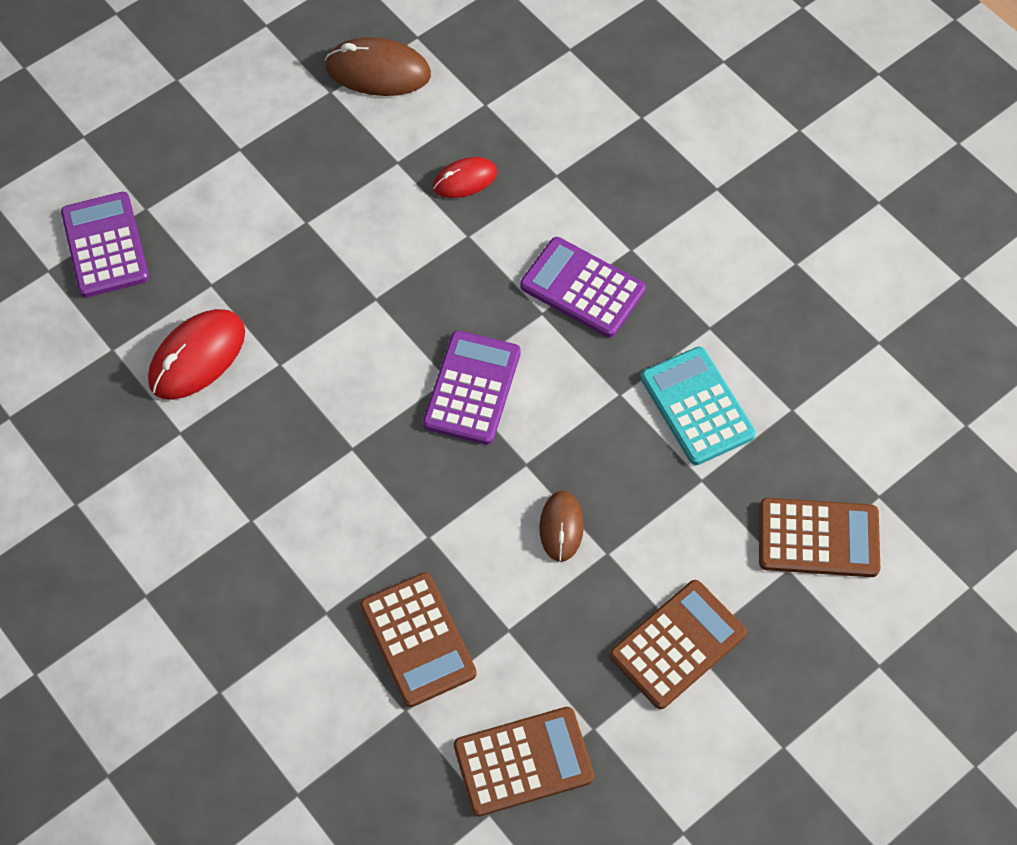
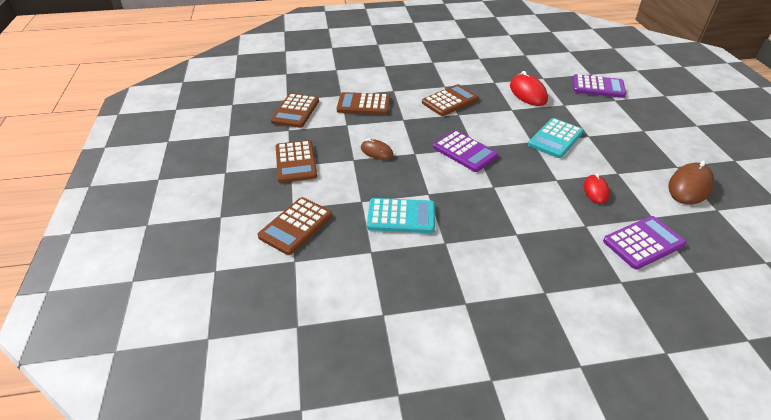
camera: 120 degrees right, 20 degrees down
(309, 483) = (450, 101): none -> brown calculator
(345, 267) = (555, 138): none -> turquoise calculator
(582, 288) = (500, 205): purple calculator -> purple calculator (643, 243)

